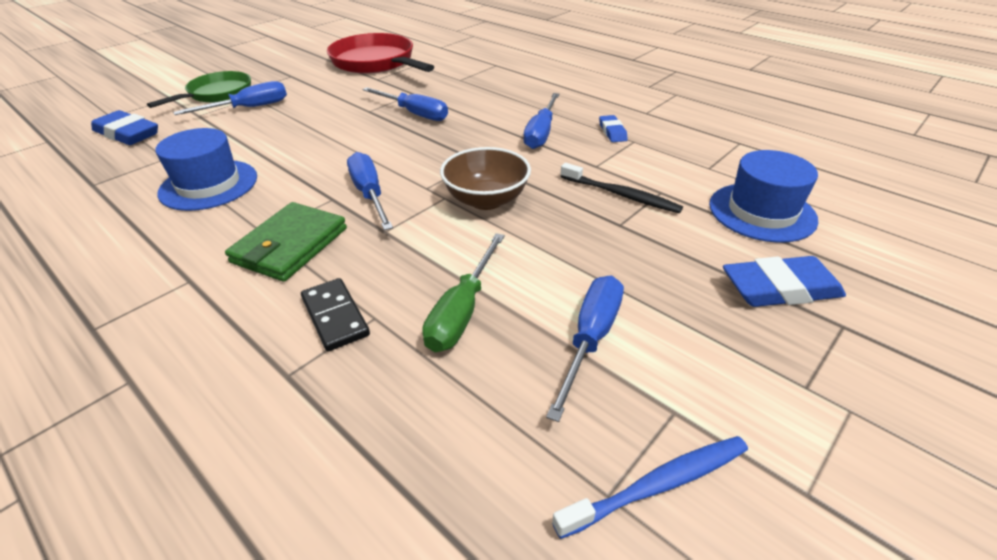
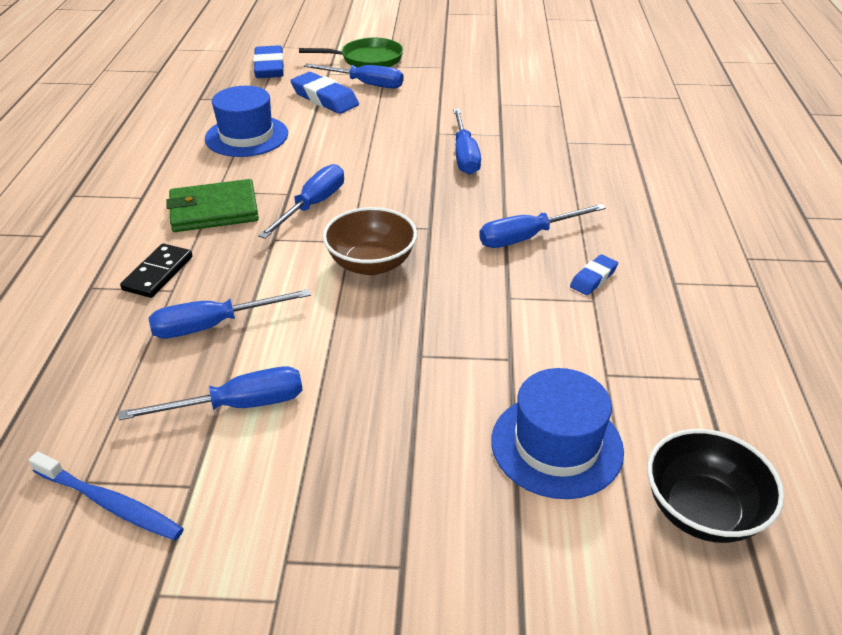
camera: 50 degrees right, 0 degrees up
(376, 62) = (529, 86): red pan -> none
(462, 311) = (213, 325): green screwdriver -> blue screwdriver
(621, 195) = (472, 335): black toothbrush -> none
(780, 289) = (421, 501): blue eraser -> blue eraser (324, 98)
(852, 191) = (702, 510): none -> black bowl

